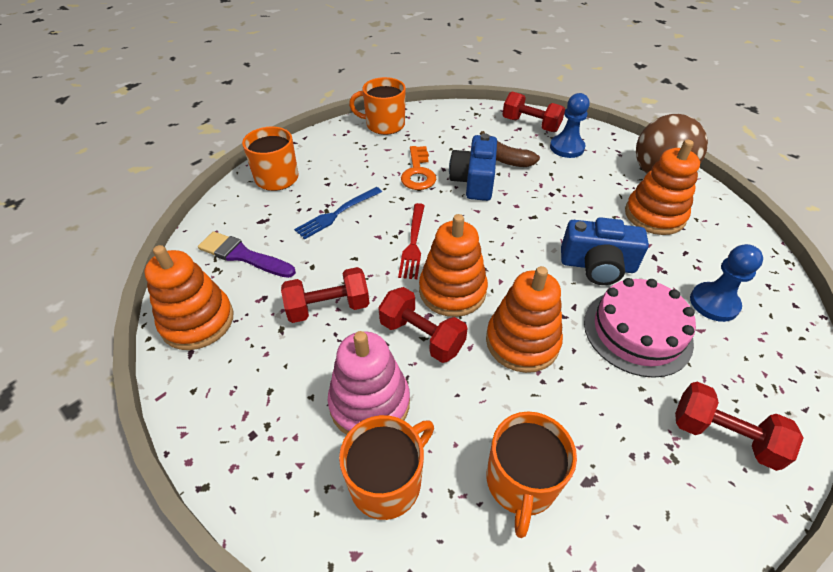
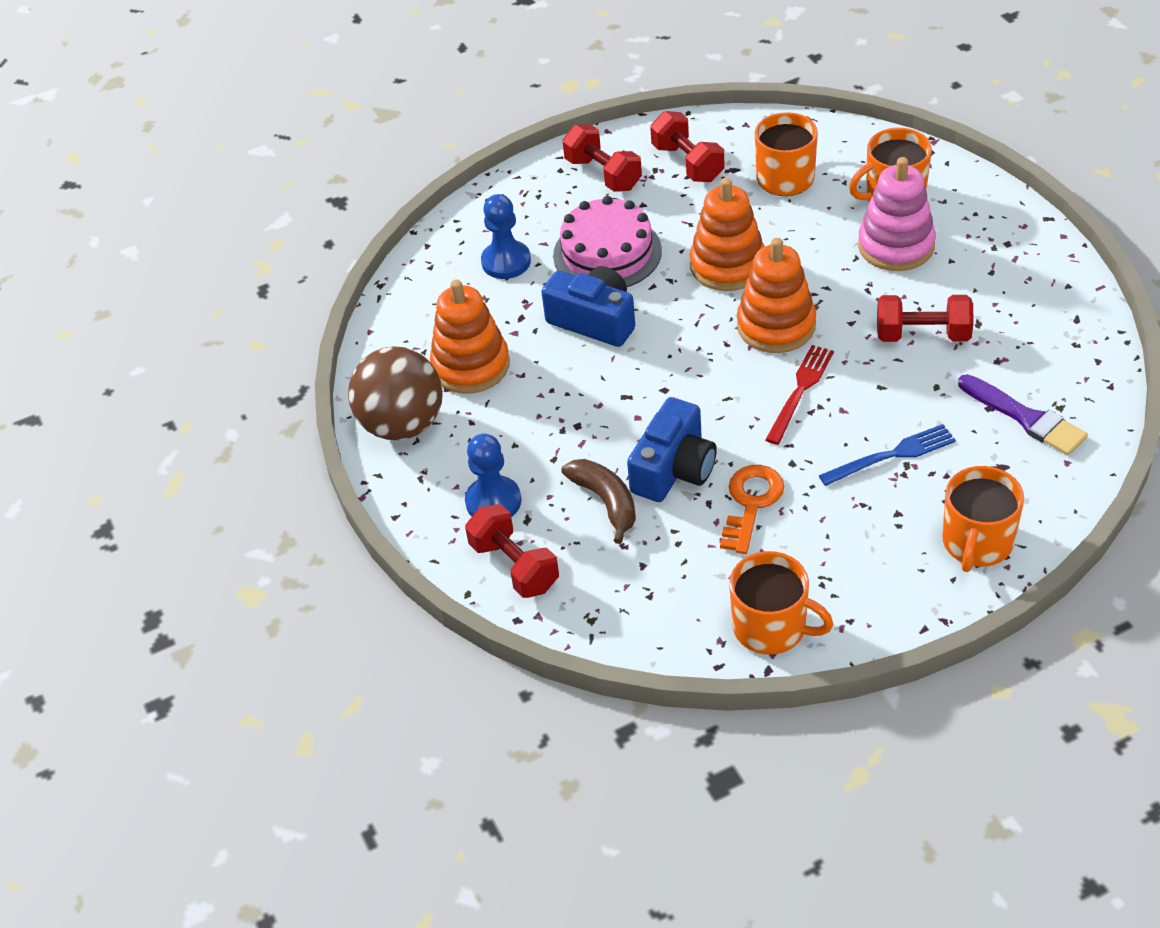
camera: 155 degrees left, 0 degrees up
(197, 321) = (1073, 348): orange stacking toy -> none
(421, 336) = (828, 288): red dumbbell -> red dumbbell (688, 163)

